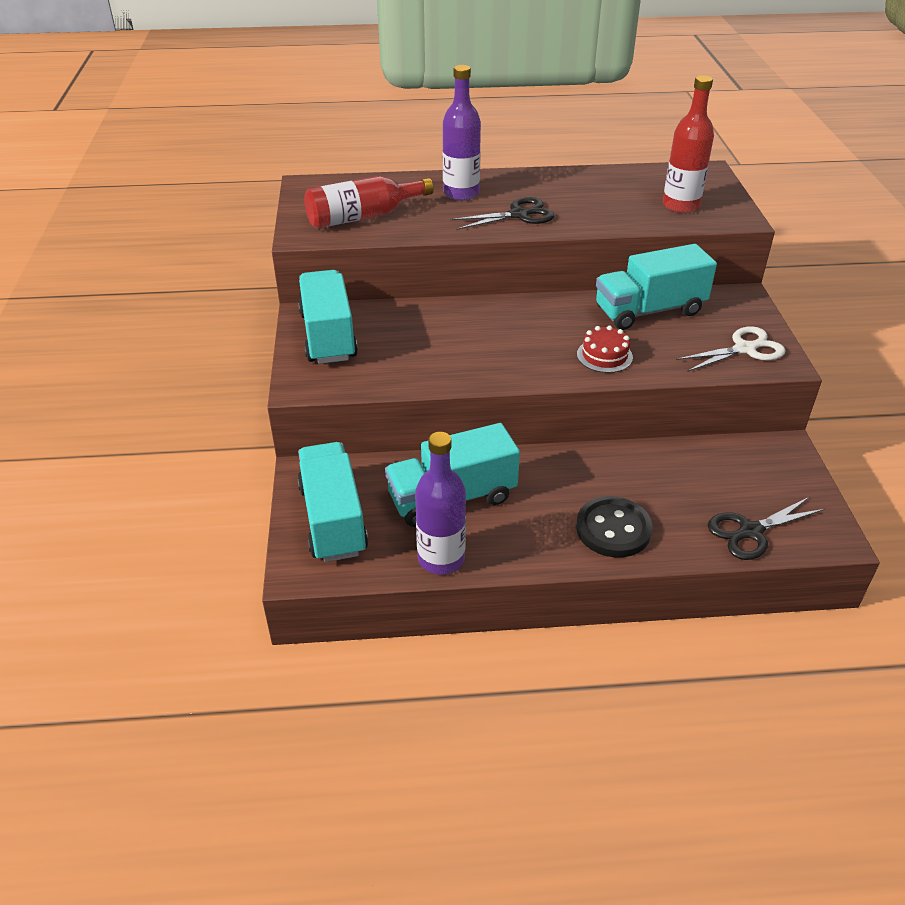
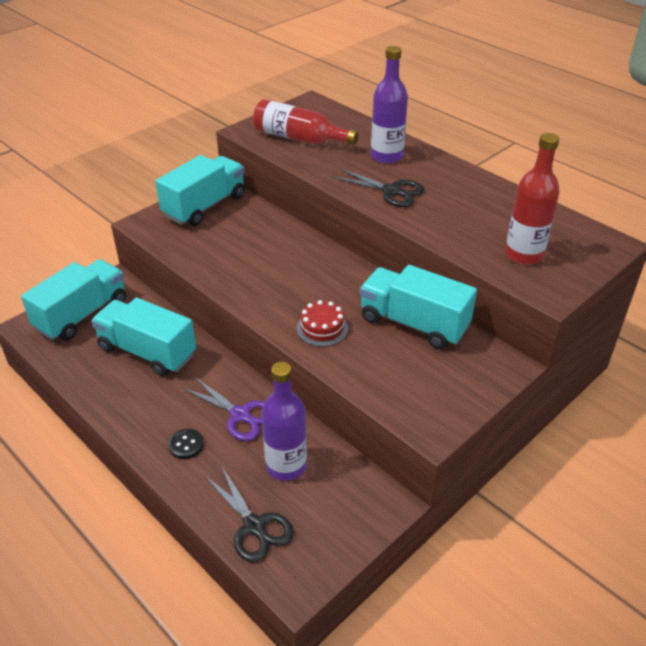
camera: 50 degrees right, 0 degrees up
(441, 558) = (84, 377): purple bottle -> purple bottle (286, 465)
(607, 478) = (240, 415): none -> purple scissors
(613, 529) = (186, 445): black button -> black button, size x0.53
(745, 349) = (425, 399): white scissors -> none
(750, 531) = (254, 526): black scissors -> black scissors turned 150 degrees counterclockwise

